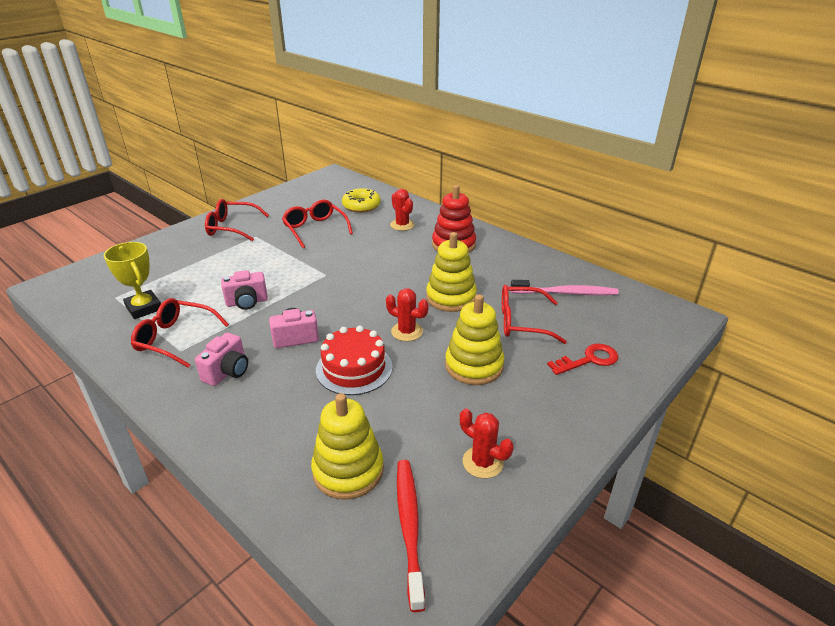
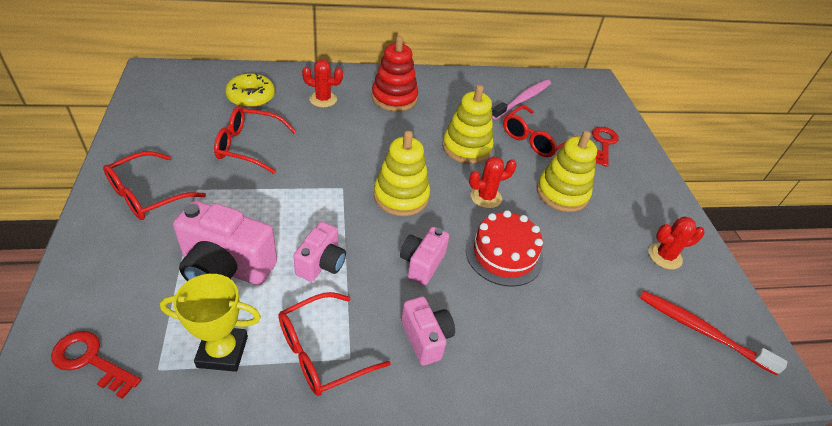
camera: 55 degrees left, 10 degrees up
(103, 278) = (91, 361): none -> red key
(206, 276) = (226, 268): none -> pink camera
(348, 470) = (624, 330): yellow stacking toy -> yellow stacking toy (401, 196)

